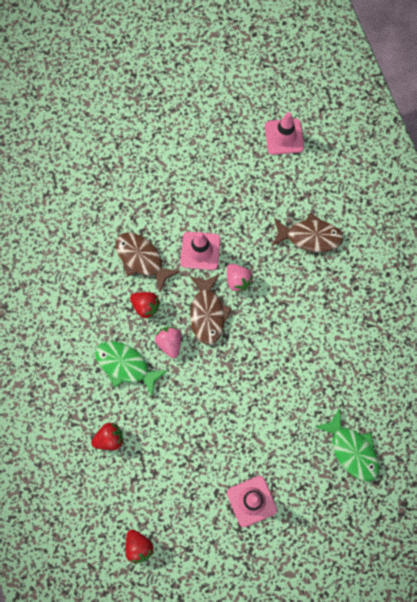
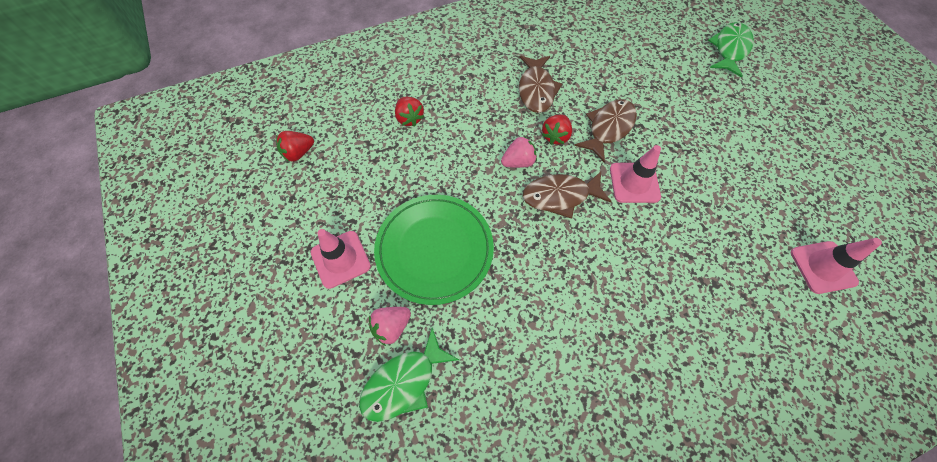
camera: 85 degrees right, 10 degrees down
(126, 366) = (487, 125): green fish -> green fish (729, 49)
(238, 280) = (608, 225): pink strawberry -> pink strawberry (391, 327)
(249, 422) = (434, 250): none -> green plate
(310, 236) = (692, 309): brown fish -> brown fish (536, 90)

